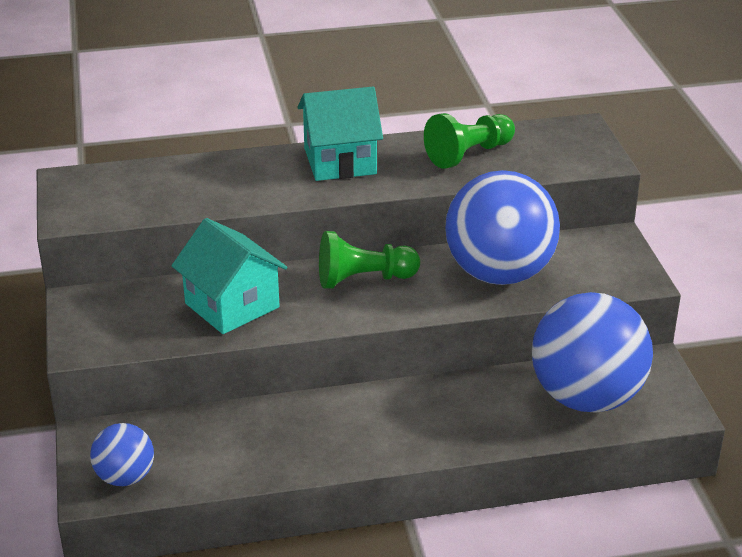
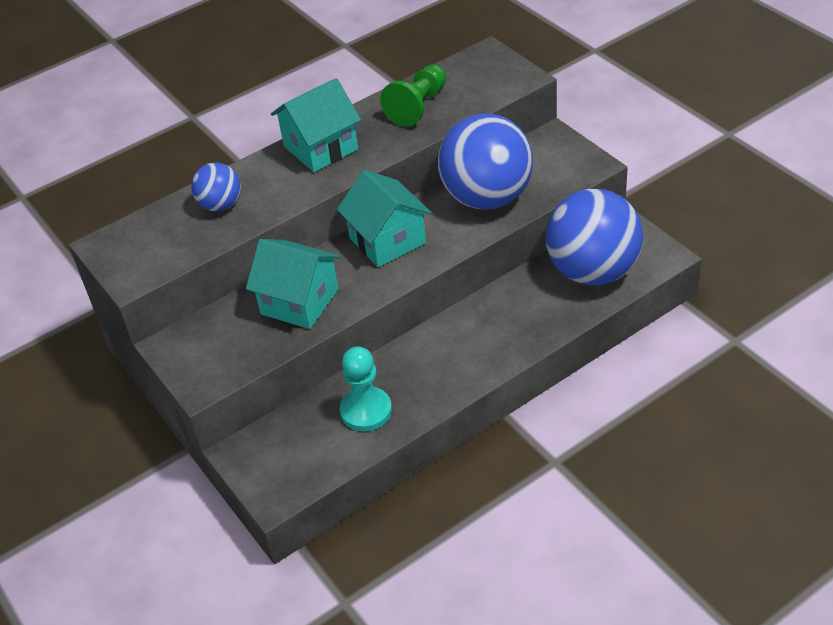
camera: 20 degrees left, 10 degrees up
(125, 477) = (293, 474): blue ball -> blue ball (221, 205)
(243, 445) = (366, 411): none -> turquoise pawn
(363, 279) = (387, 240): green pawn -> turquoise house

